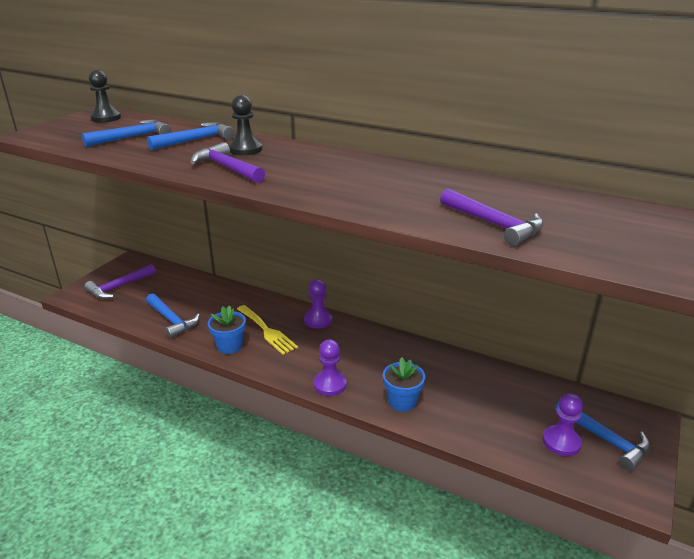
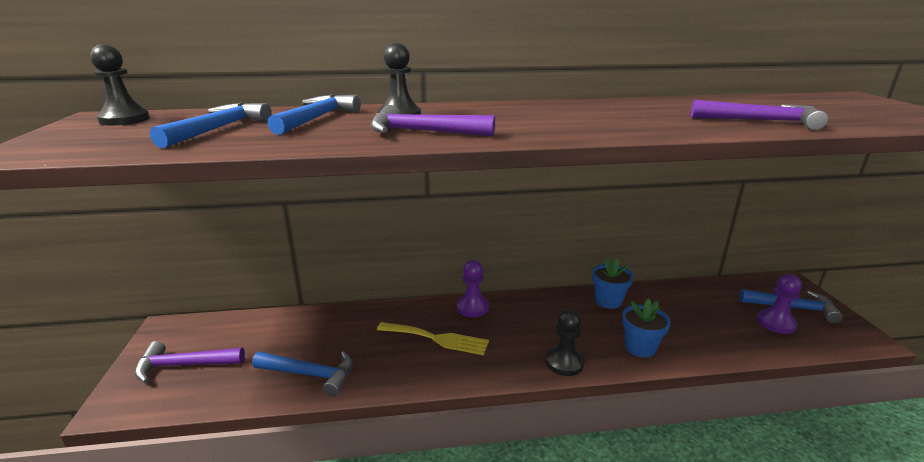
camera: 35 degrees left, 5 degrees down
(119, 287) = (184, 365): purple hammer -> purple hammer turned 75 degrees clockwise
(229, 346) = (417, 372): blue flower pot -> blue flower pot (608, 301)
(330, 384) = (564, 362): purple pawn -> black pawn

